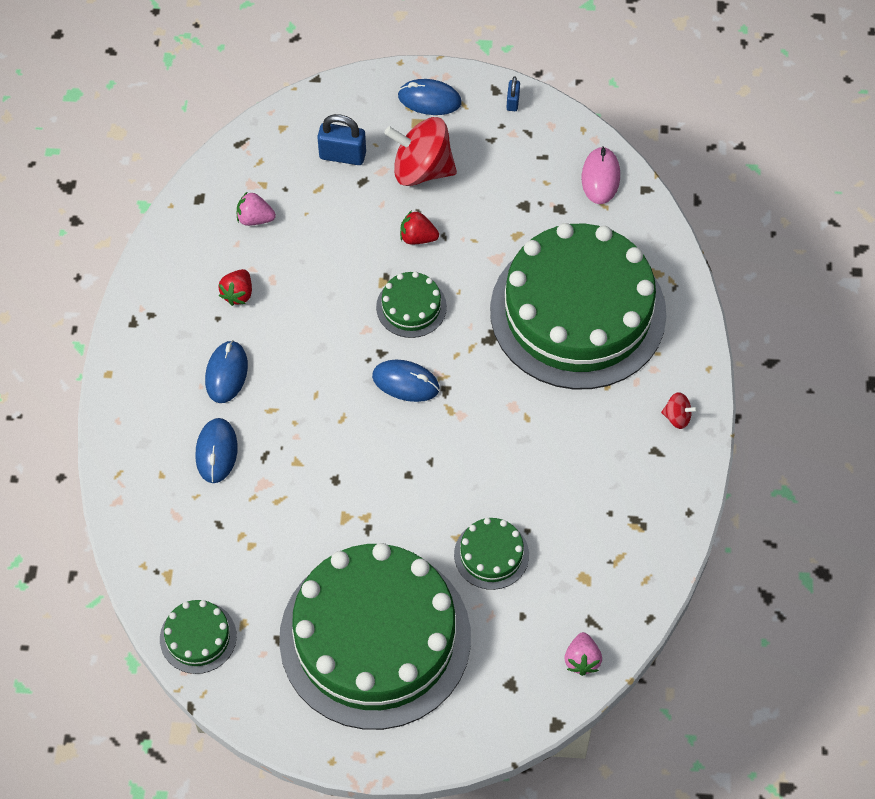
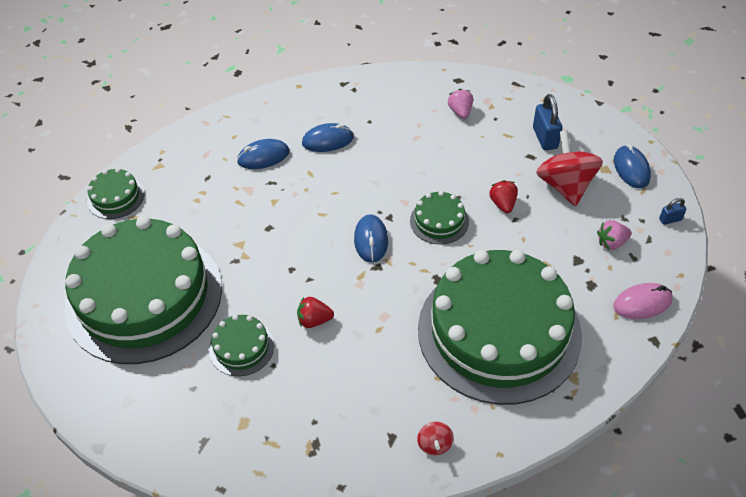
camera: 70 degrees right, 10 degrees down
(238, 294) = (394, 124): red strawberry -> red strawberry (314, 320)
(582, 660) = (164, 447): pink strawberry -> pink strawberry (611, 243)

